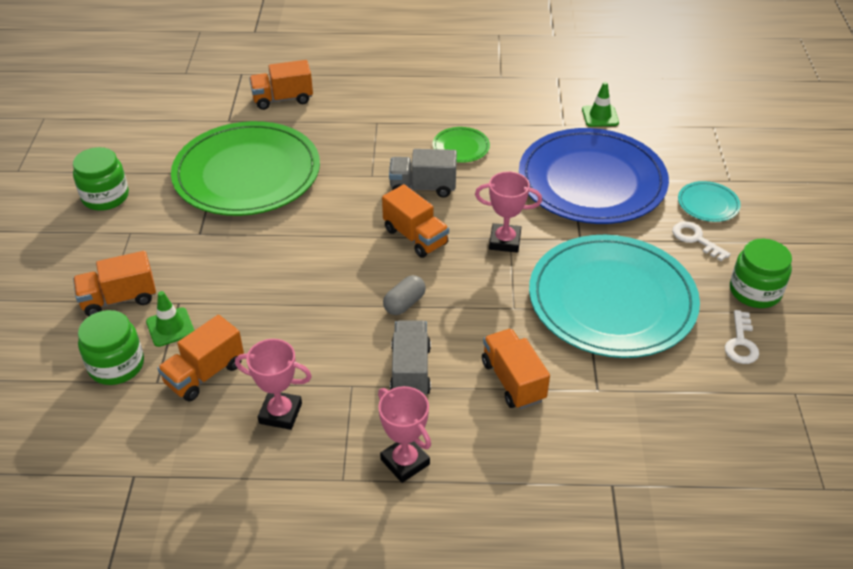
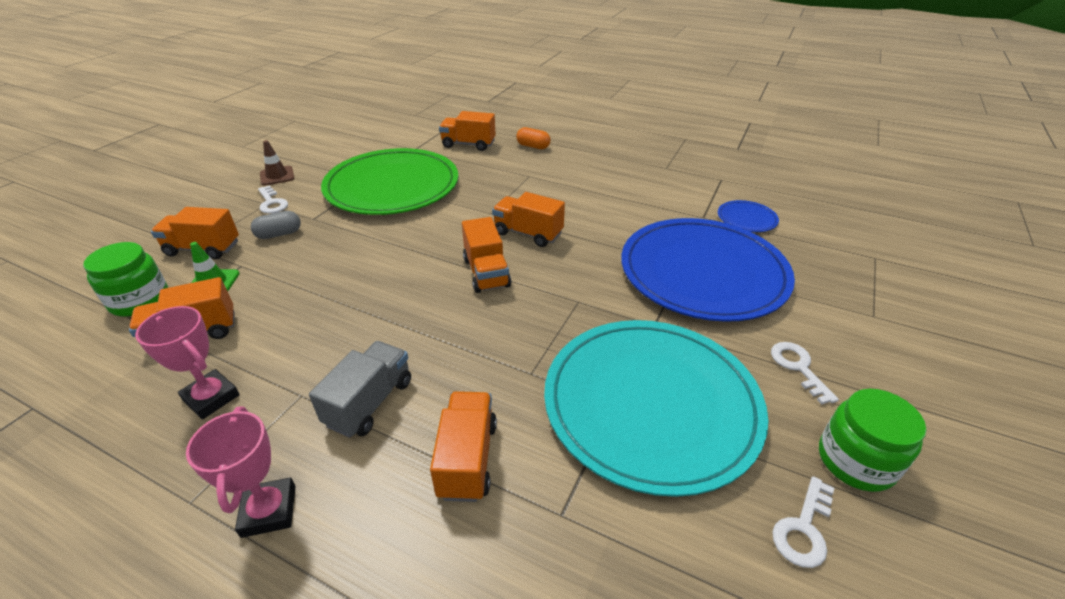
camera: 25 degrees right, 5 degrees down
(105, 197) = (277, 176): green jar -> brown traffic cone
(136, 229) = (272, 203): none -> white key
(353, 84) = (533, 146): none -> orange capsule
(404, 303) = (424, 330): grey capsule -> grey capsule (279, 234)
(423, 187) = (528, 233): grey truck -> orange truck
(461, 147) = (588, 211): green plate -> none
(504, 241) = (570, 303): pink trophy -> none
(600, 116) = (746, 219): green traffic cone -> blue plate
(708, 204) = (833, 333): turquoise plate -> none

